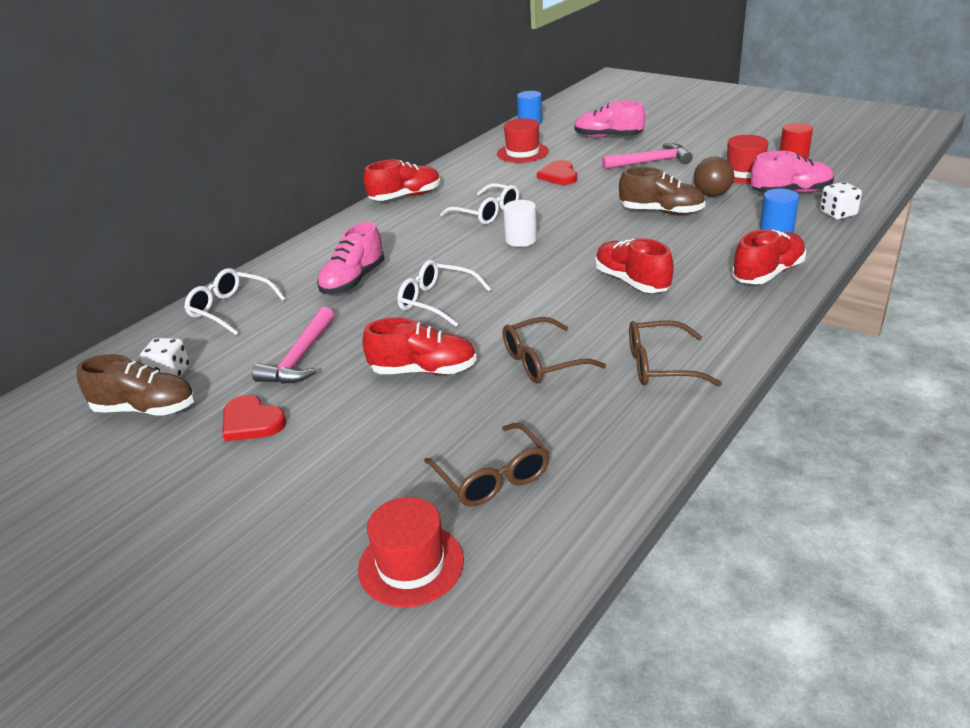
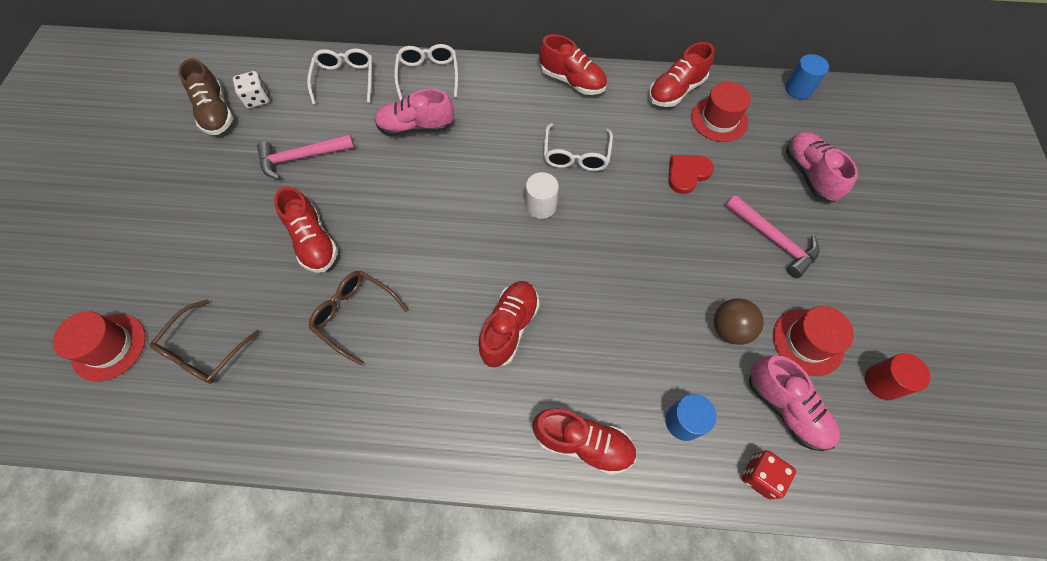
camera: 55 degrees right, 30 degrees up
(251, 422) = (221, 176): red heart -> none
(436, 301) = (411, 198): white glasses -> white glasses (428, 75)
(474, 160) = (676, 91): none -> red shoe
(660, 365) = (382, 406): brown glasses -> none
(661, 212) = (662, 297): brown shoe -> none
(838, 214) = (760, 476): white dice -> red dice

